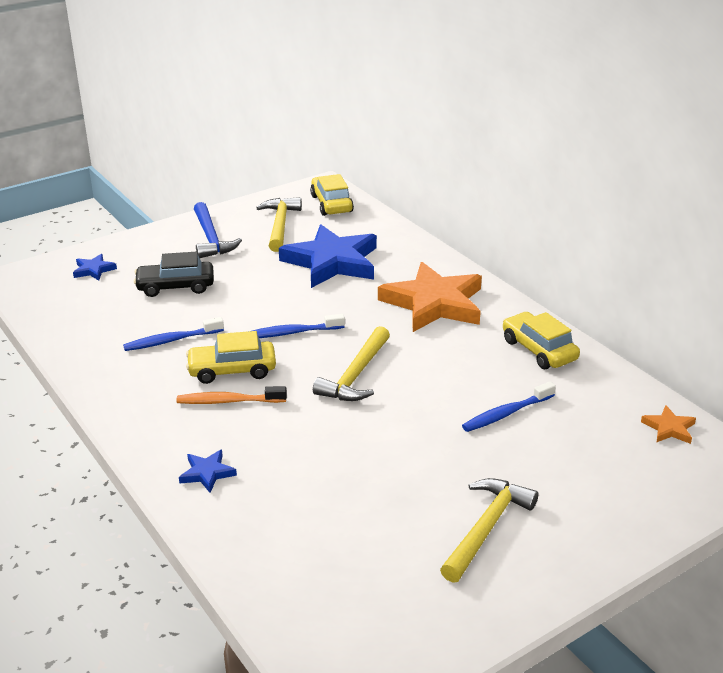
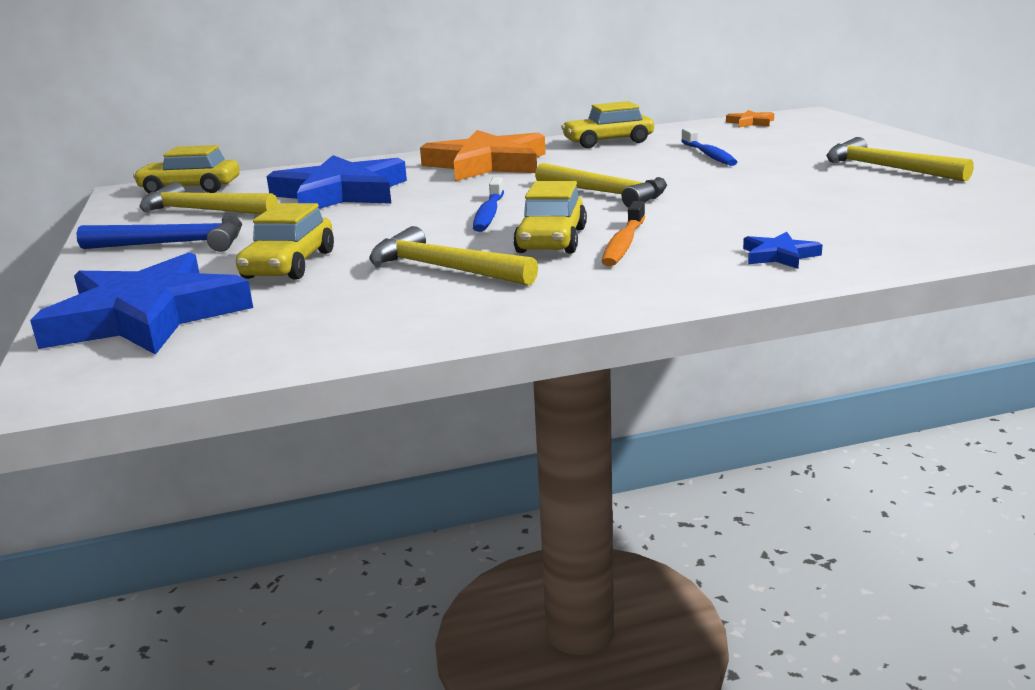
camera: 70 degrees left, 10 degrees down
(94, 270) = (147, 316): blue star -> blue star, size x2.39
(171, 340) = (443, 269): blue toothbrush -> yellow hammer
(175, 286) = (289, 265): black car -> yellow car

